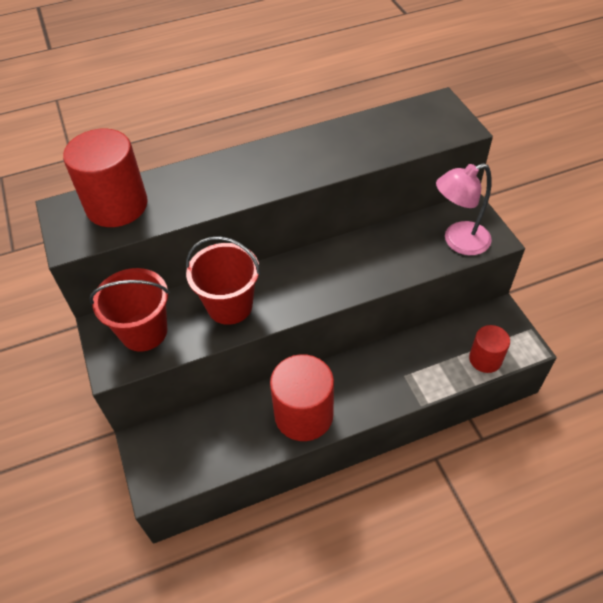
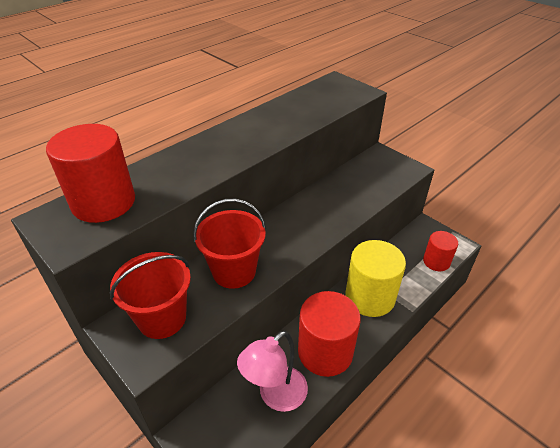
camera: 25 degrees left, 10 degrees down
(383, 374) = (370, 297): none -> yellow cylinder
(458, 241) = (387, 176): pink lamp -> pink lamp (275, 396)

